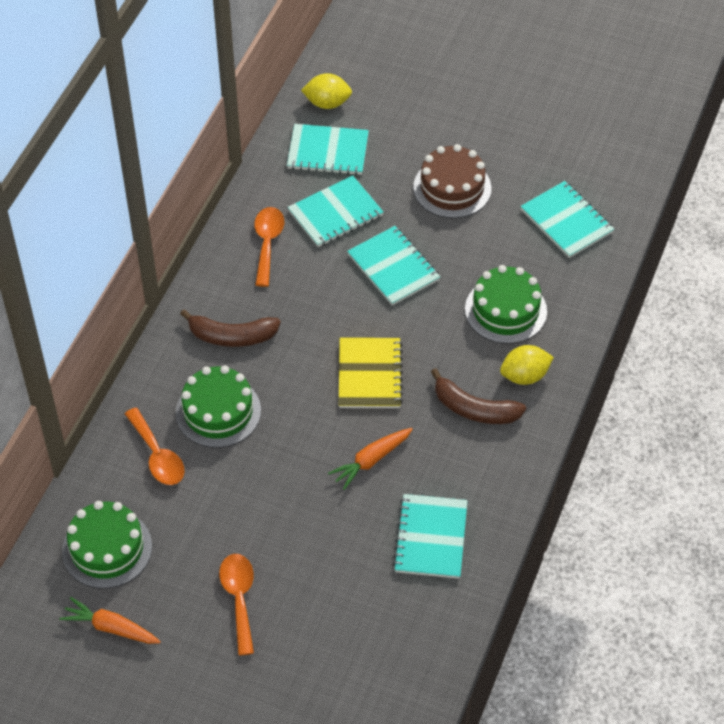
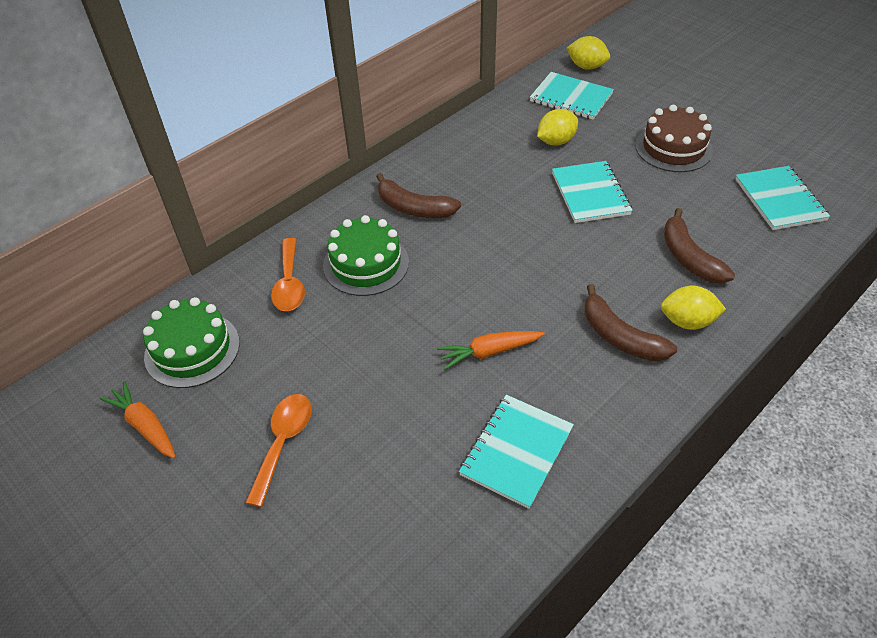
camera: 25 degrees right, 5 degrees down
(267, 243) = (484, 148): orange spoon -> none
(335, 213) = (556, 141): turquoise notebook -> yellow lemon
(369, 375) = (525, 274): yellow notebook -> none
(505, 310) = (688, 257): green cake -> brown banana

